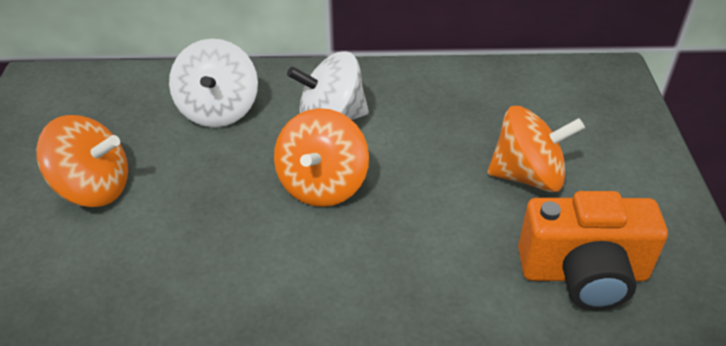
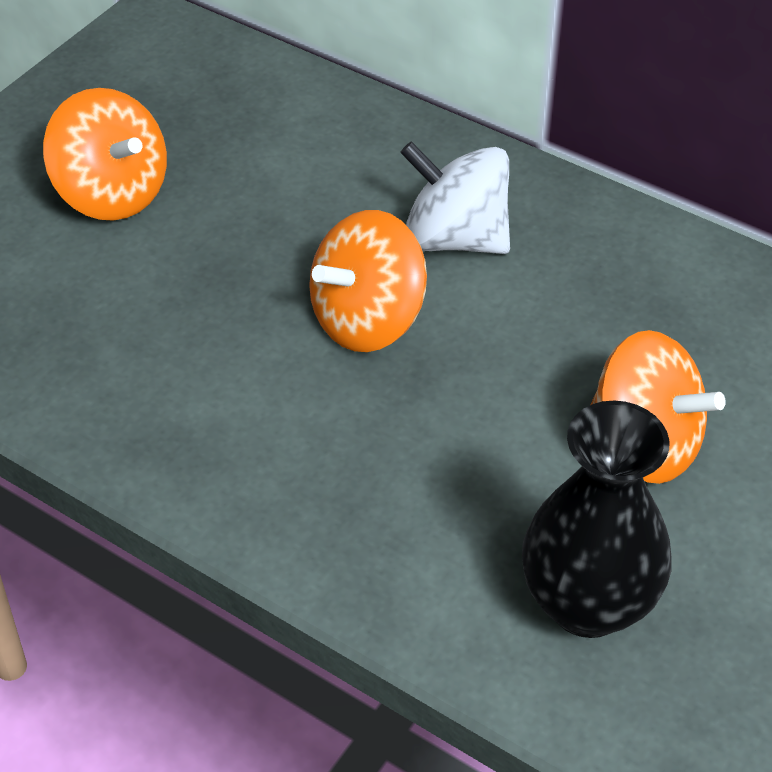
camera: 35 degrees right, 5 degrees up
(218, 110) = (327, 159): white spinning top -> none
(583, 274) = (587, 603): orange camera -> black vase

